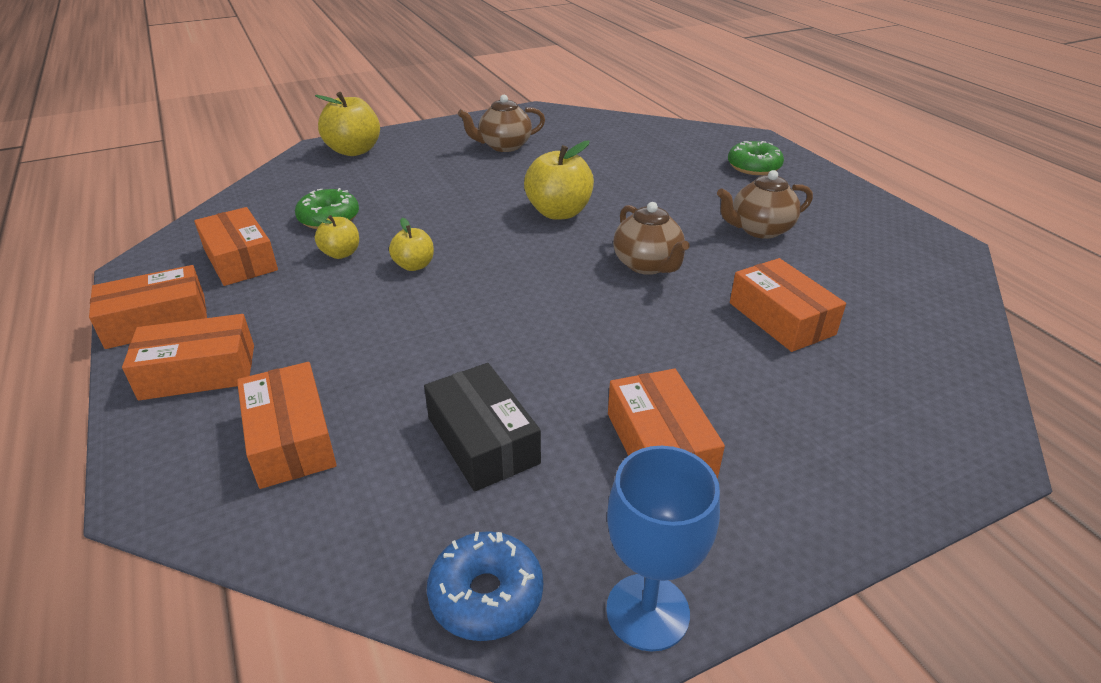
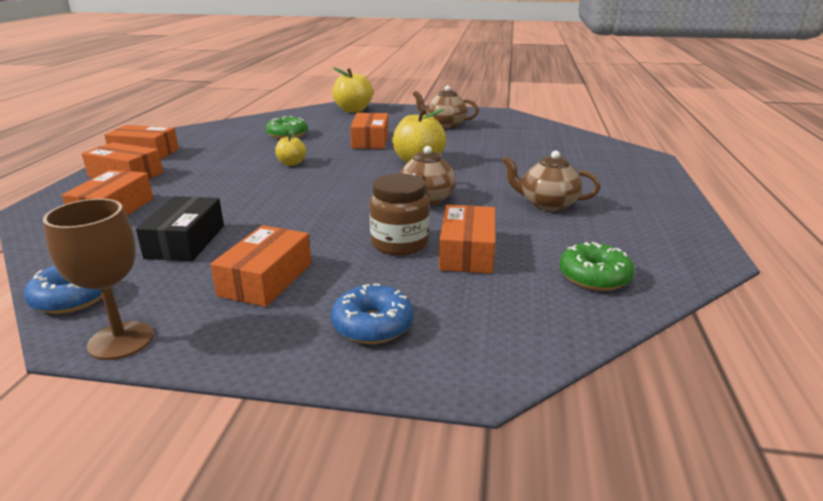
camera: 35 degrees right, 10 degrees down
(240, 259) = (218, 140): orange box -> orange box (370, 140)
(341, 254) = (266, 149): yellow apple -> none
(647, 611) = (121, 340): blue goblet -> brown goblet
(711, 335) = (399, 244): none -> brown jar
(753, 167) = (613, 171): green donut -> green donut (594, 277)
(836, 446) = (372, 325): none -> blue donut

